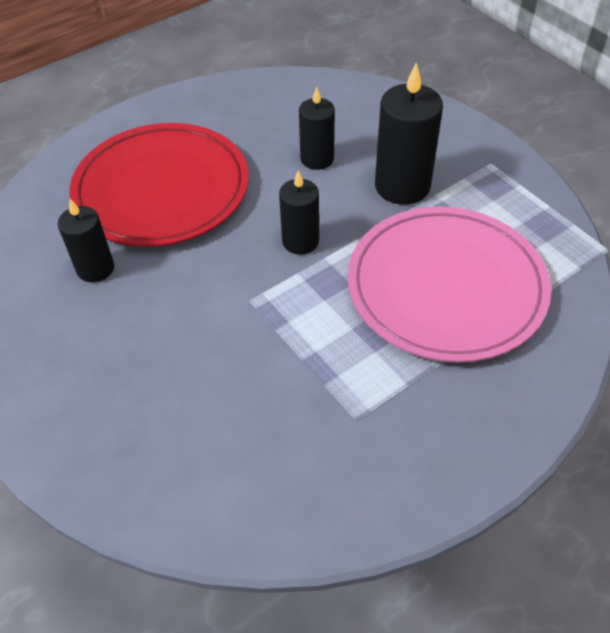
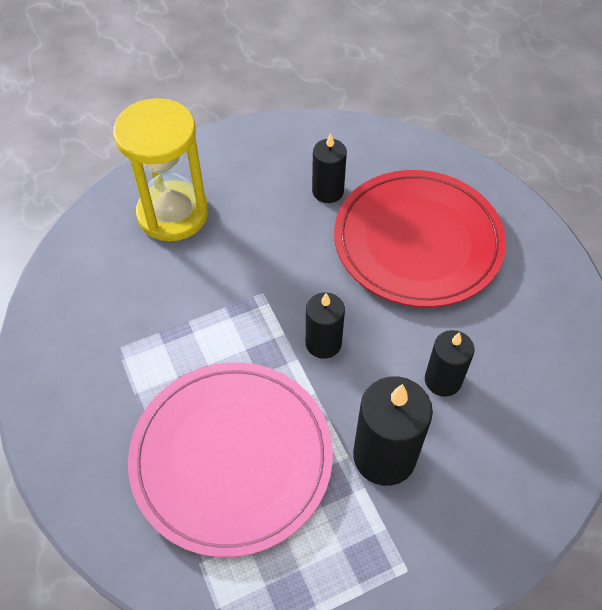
camera: 100 degrees right, 5 degrees up
(142, 417) = (173, 214): none -> yellow hourglass

